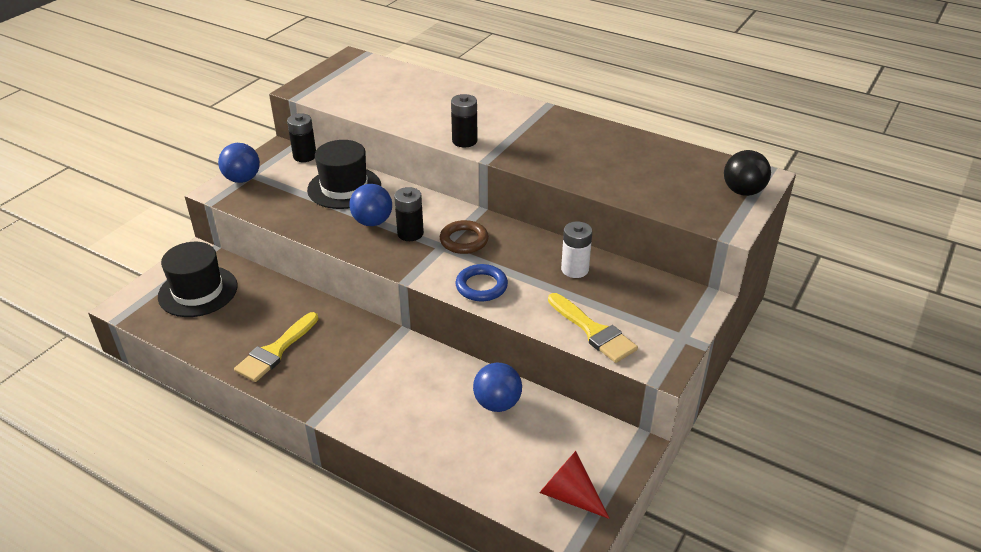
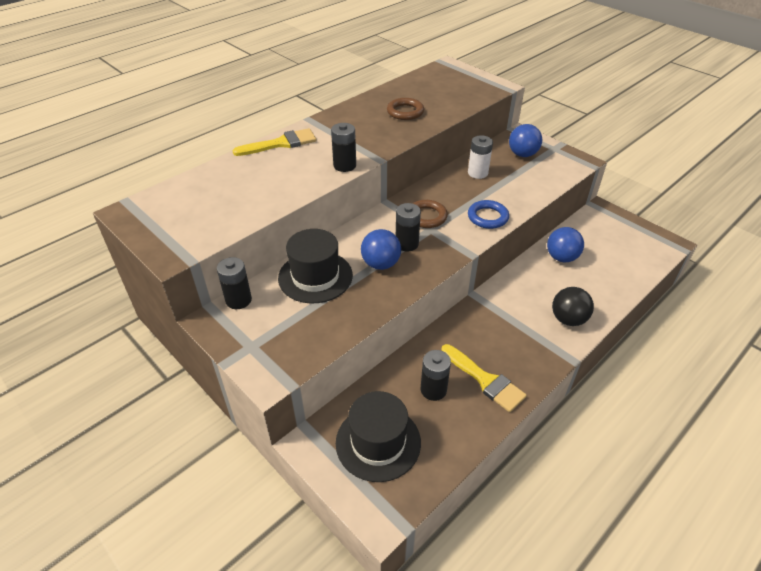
camera: 75 degrees left, 5 degrees up
(242, 179) = (257, 354): blue ball -> blue ball (522, 154)
(259, 316) = (433, 390): none -> black battery
(569, 495) = (642, 242): red cone -> none
(593, 331) = (545, 178): yellow brush -> yellow brush (281, 143)
(602, 161) = (405, 112): none -> brown ring
(743, 191) = (462, 74): black ball -> black ball (568, 319)

